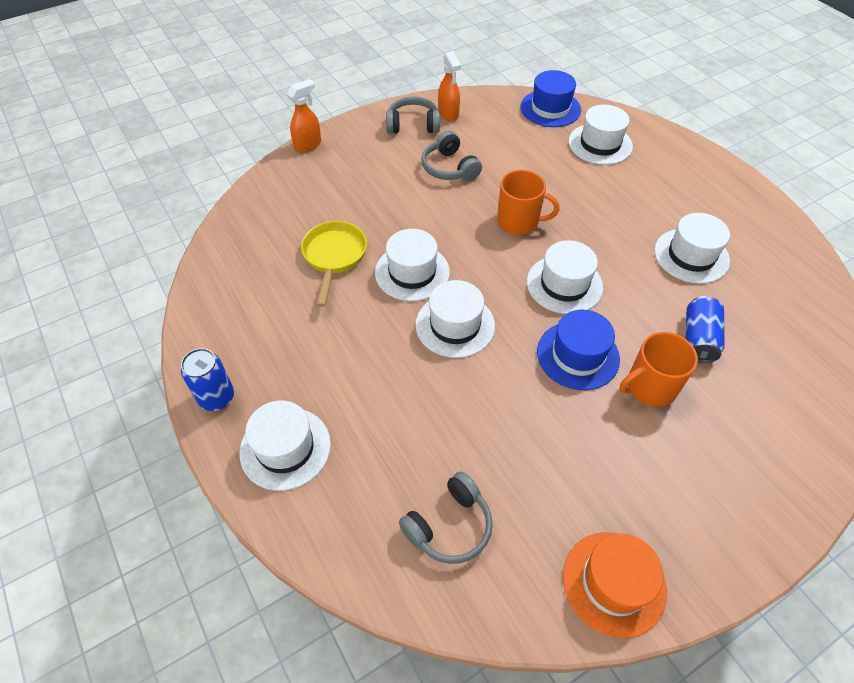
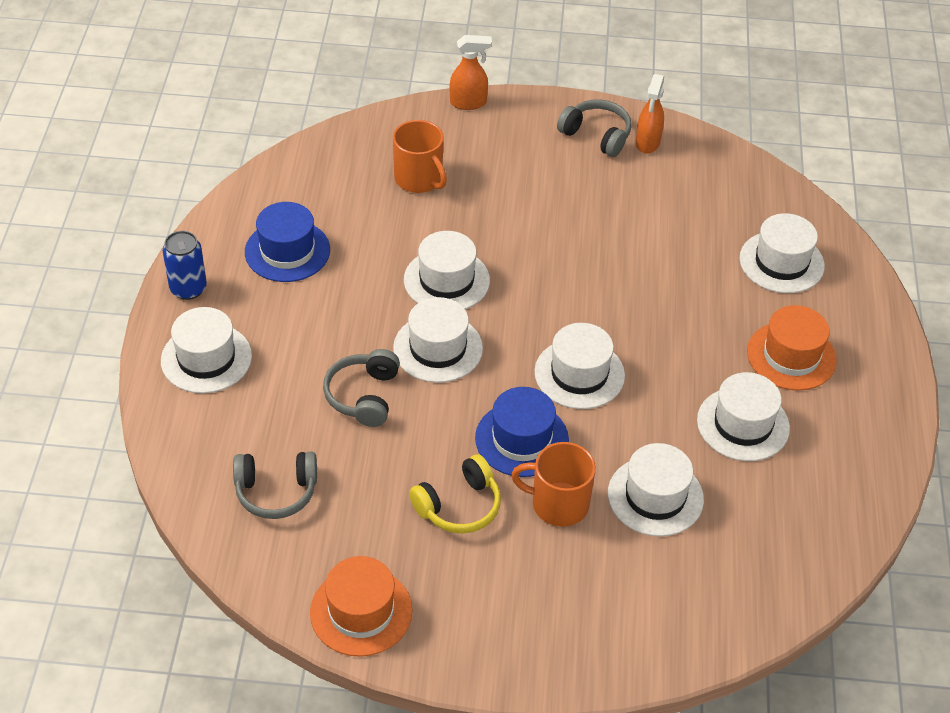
camera: 35 degrees right, 5 degrees down
(334, 257) = (390, 226): yellow pan -> none
(449, 168) = (587, 201): grey headphones -> grey headphones (363, 396)
(519, 222) = (600, 292): orange mug -> orange mug (419, 179)
(550, 108) = (770, 194): blue hat -> blue hat (287, 251)
(590, 437) = (459, 506): none -> yellow headphones
(668, 196) = (791, 356): none -> orange hat
(698, 338) = (655, 496): blue can -> white hat

